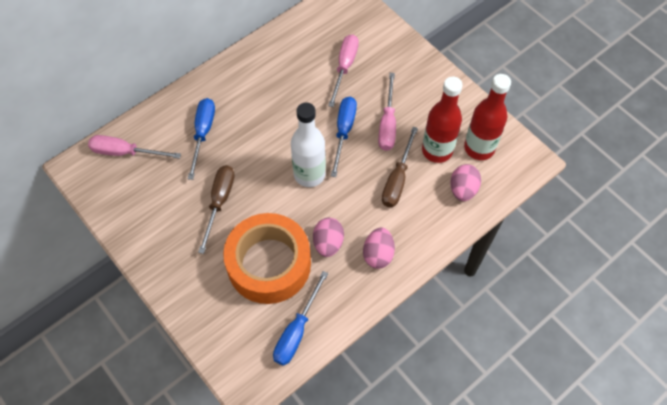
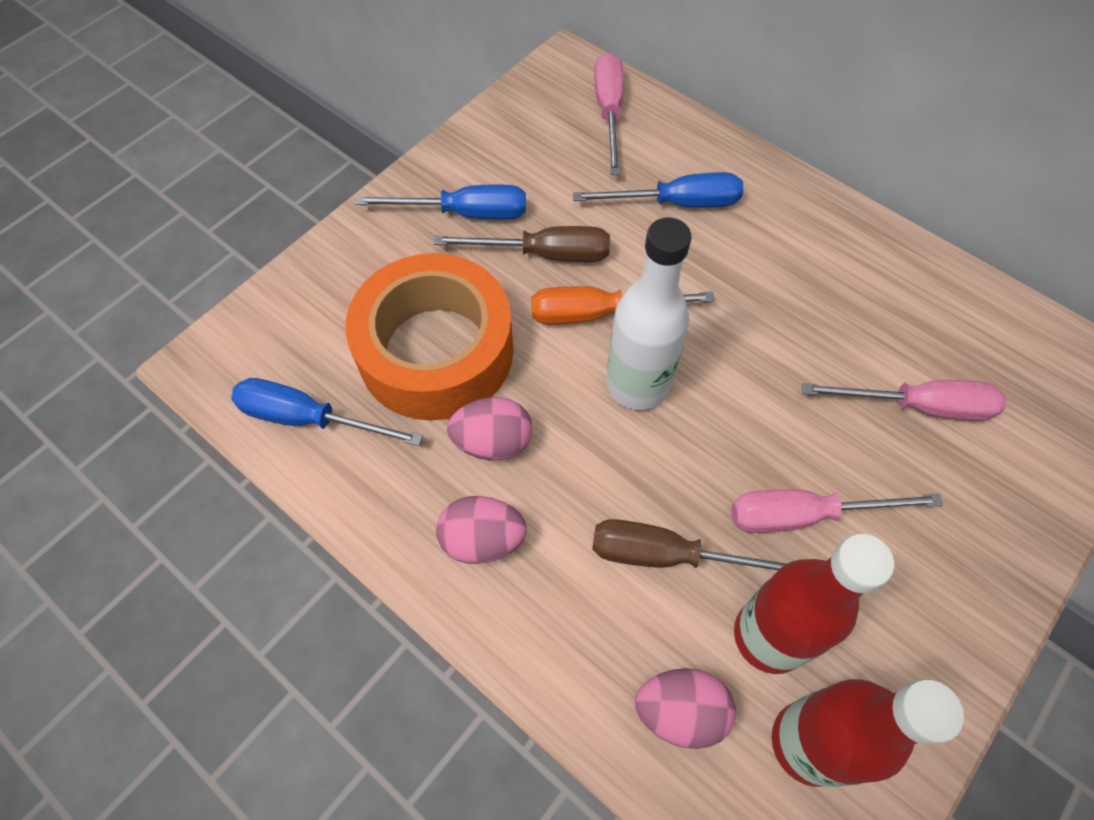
camera: 80 degrees right, 0 degrees up
(264, 184) = (598, 313): none -> orange screwdriver
(344, 132) = (755, 430): blue screwdriver -> blue screwdriver (464, 213)

